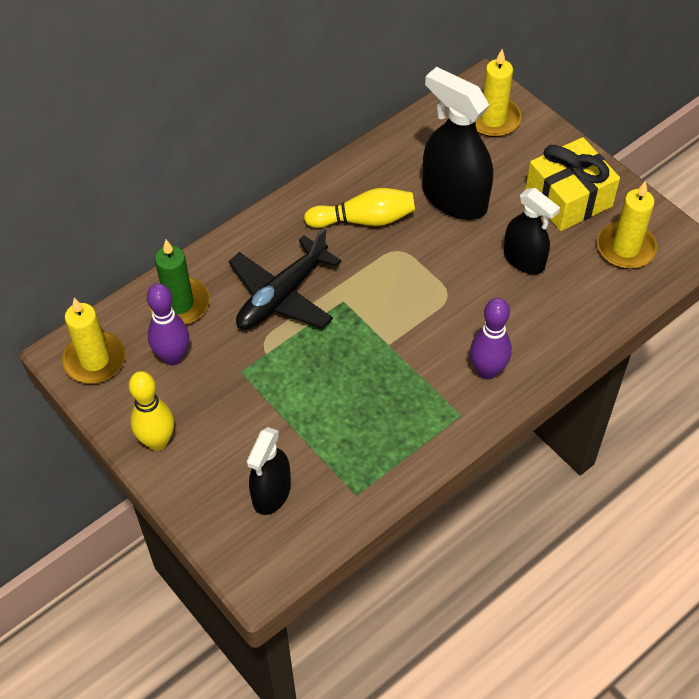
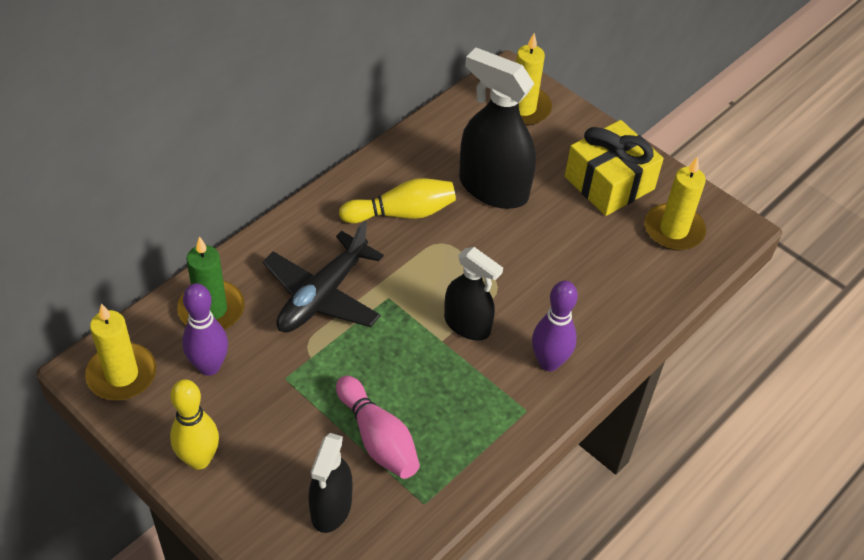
camera: 10 degrees left, 5 degrees down
(320, 432) = (377, 438): none -> pink bowling pin
(524, 260) = (572, 246): black spray bottle -> black spray bottle (467, 325)

